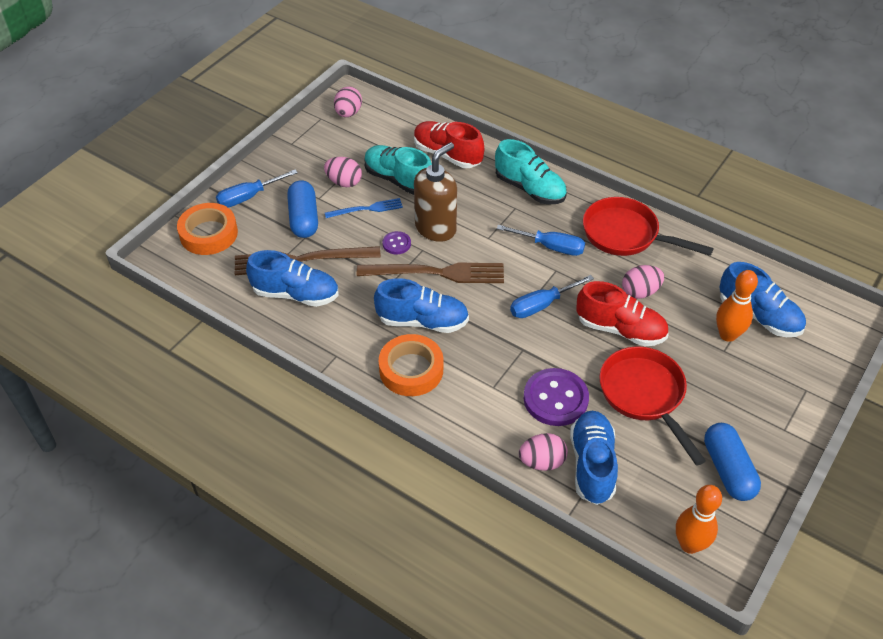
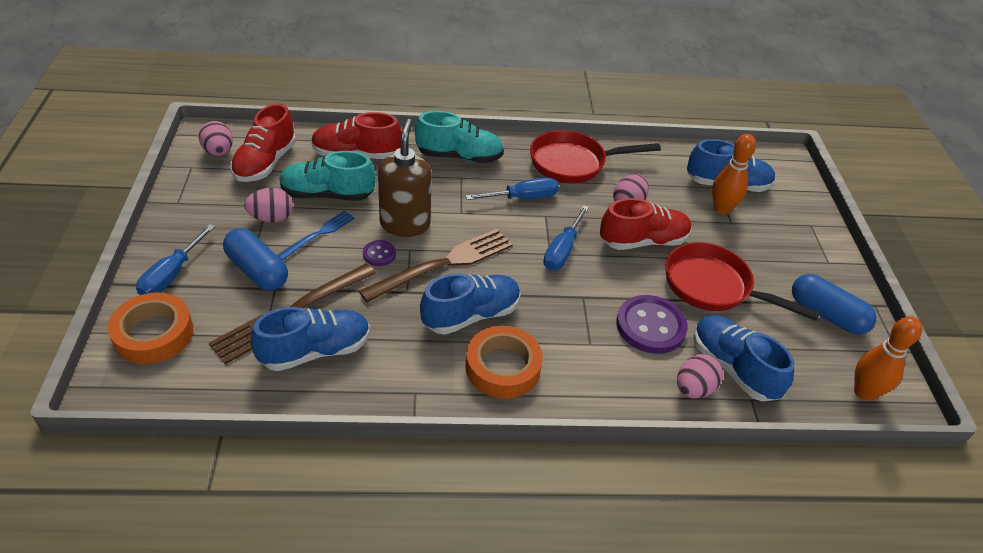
camera: 40 degrees left, 5 degrees down
(374, 135) = (265, 163): none -> red shoe

